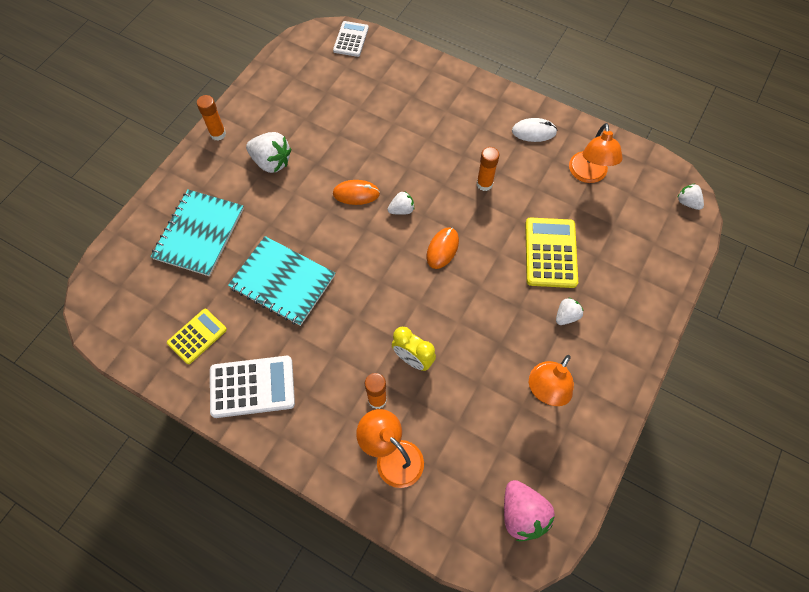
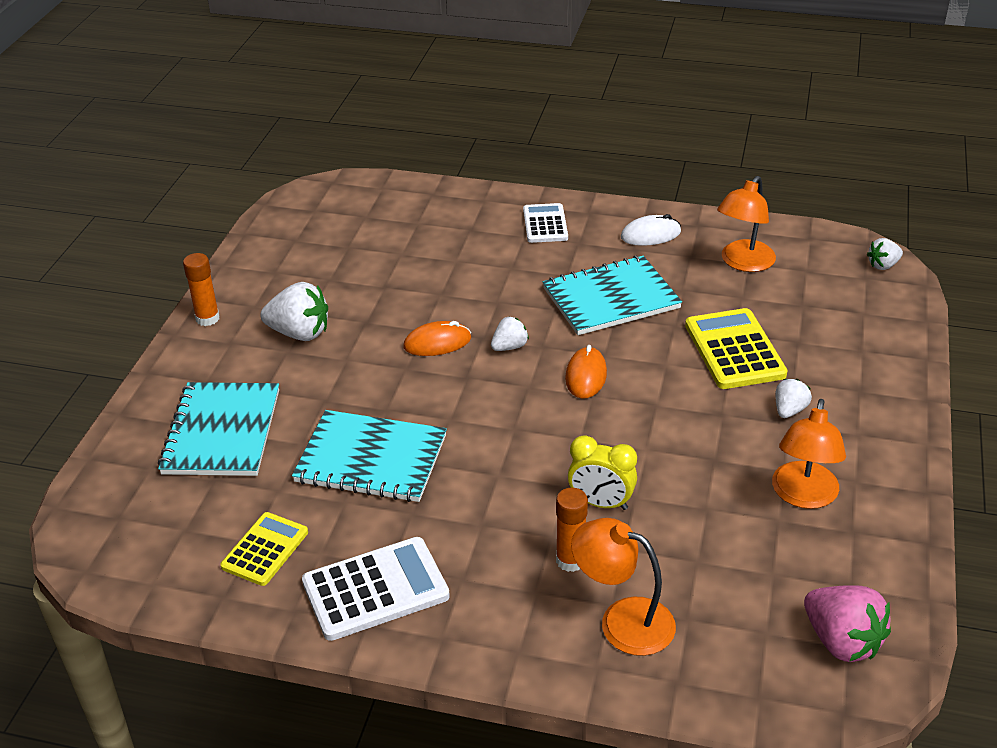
camera: 15 degrees left, 25 degrees down
(351, 39) = (360, 189): white calculator -> white calculator (545, 224)
(484, 184) = (611, 298): orange glue stick -> turquoise notebook
(588, 175) = (743, 263): orange lamp -> orange lamp turned 45 degrees clockwise
(687, 202) = (883, 265): white strawberry -> white strawberry turned 60 degrees counterclockwise

